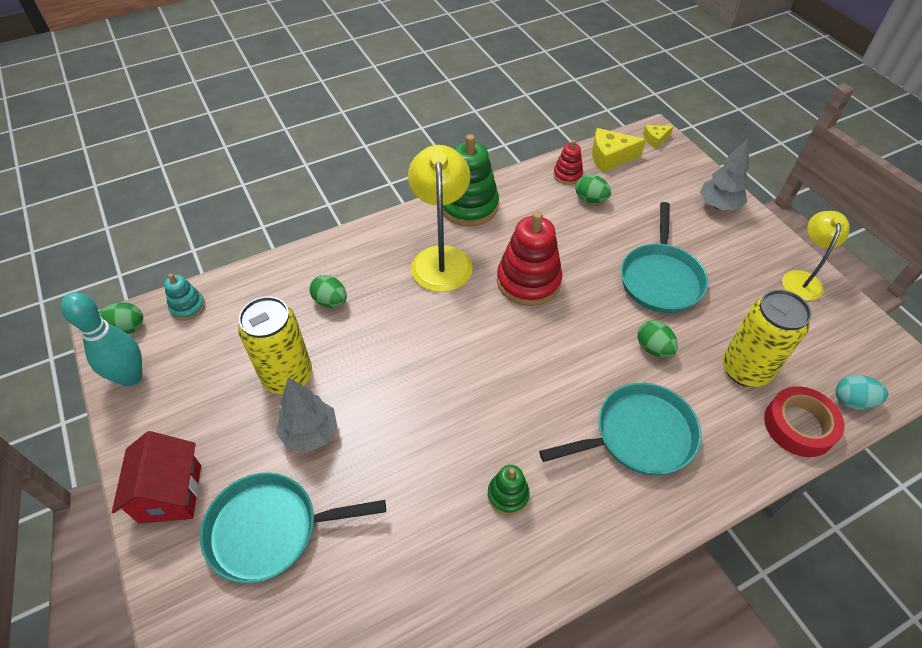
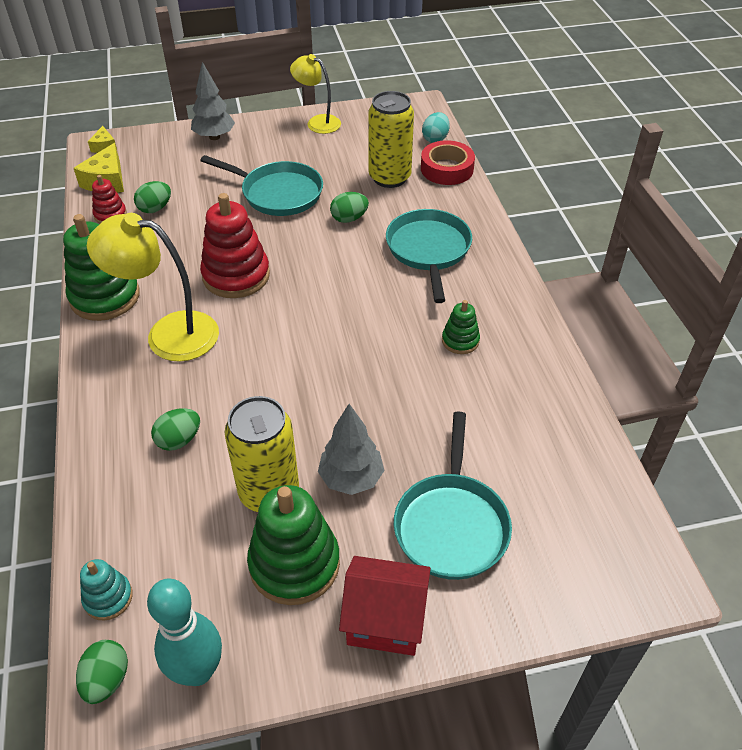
camera: 75 degrees left, 5 degrees down
(221, 413) = (294, 564): none -> green stacking toy

